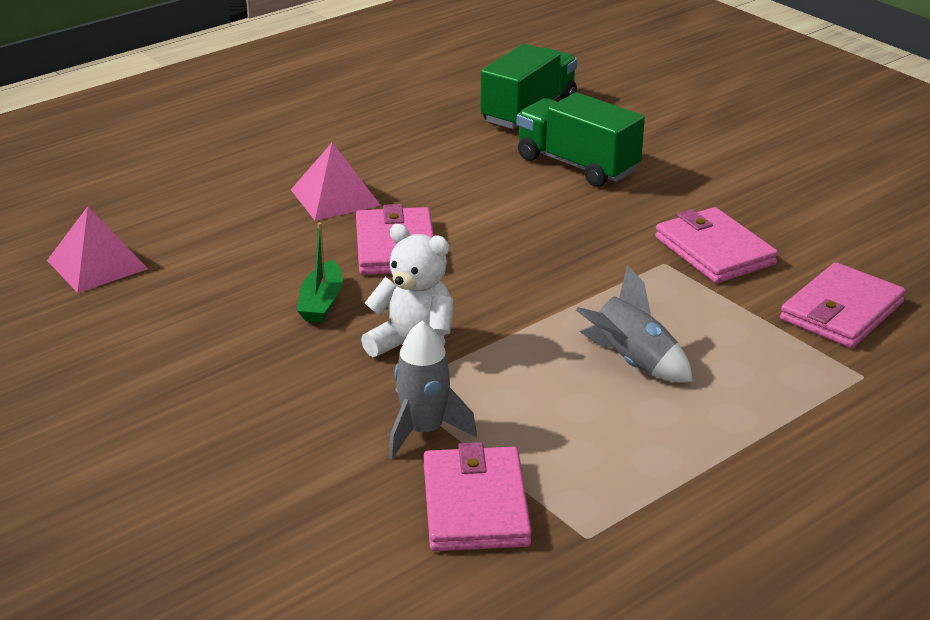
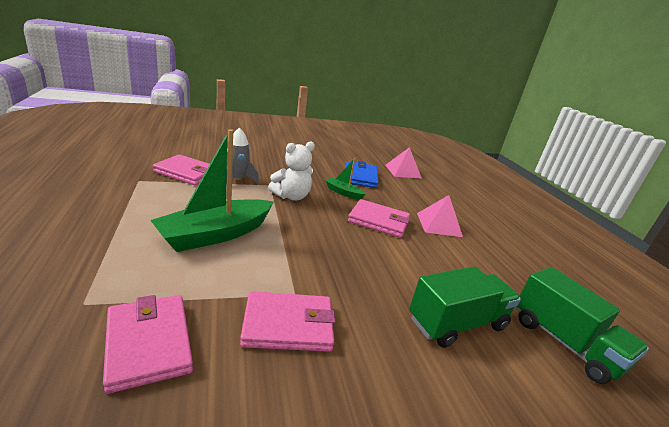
camera: 110 degrees right, 5 degrees down
(206, 305) = (360, 177): none -> blue wallet
(632, 362) = (216, 234): grey rocket -> green boat

